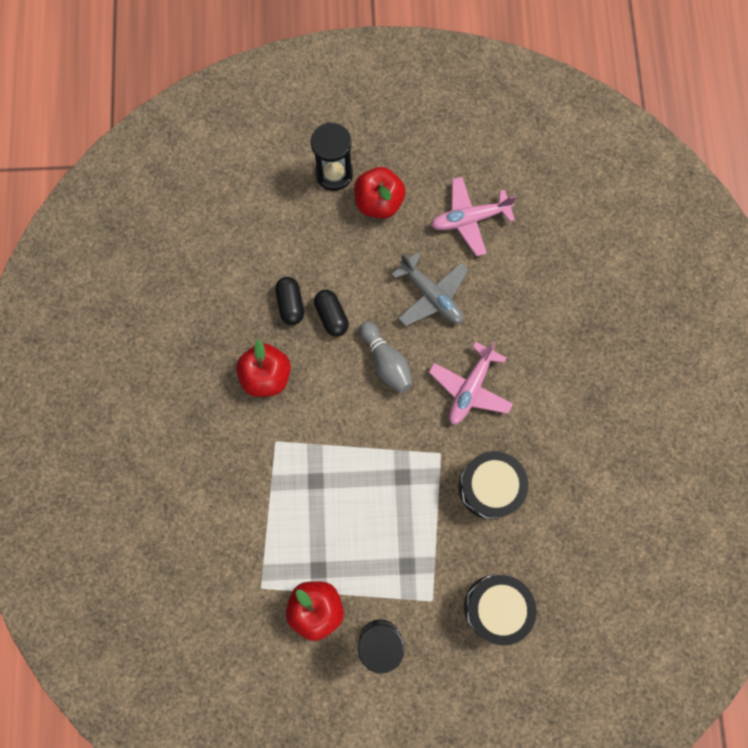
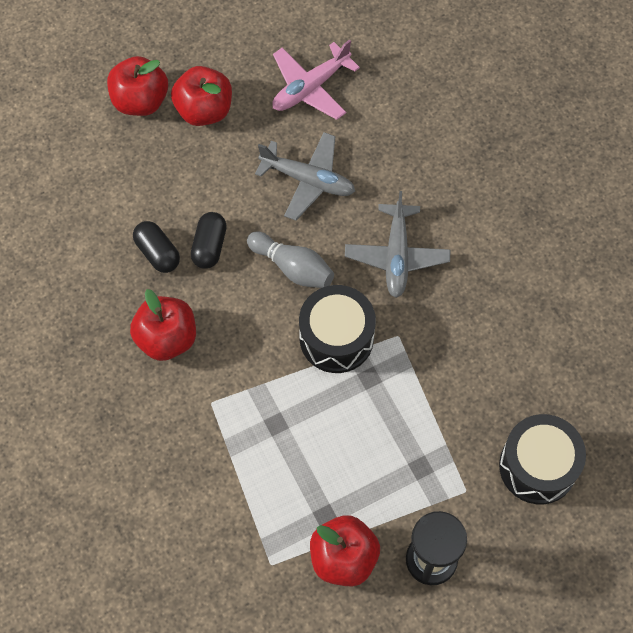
camera: 25 degrees left, 10 degrees down
(331, 316) = (209, 246): black capsule -> black capsule turned 60 degrees clockwise
(334, 174) = (140, 101): black hourglass -> red apple
(470, 388) = (397, 256): pink plane -> grey plane
(489, 487) = (468, 347): black drum -> black drum (336, 338)

